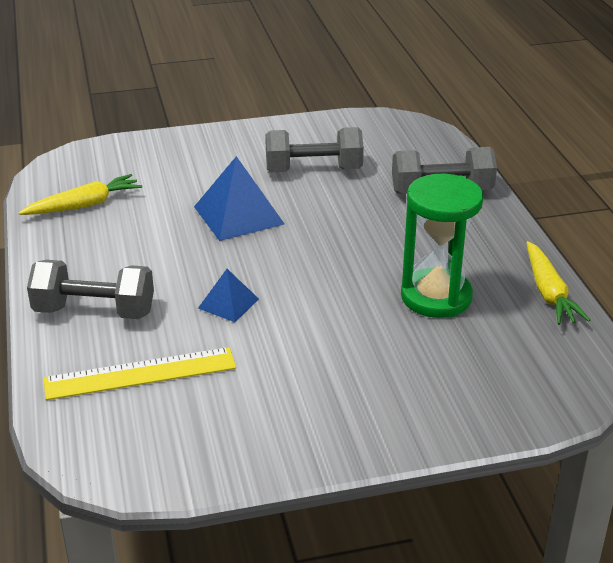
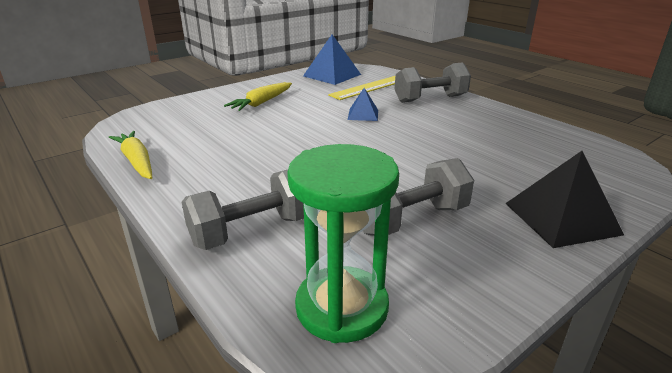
camera: 155 degrees right, 5 degrees down
(84, 205) = (544, 141): yellow carrot -> yellow carrot (261, 103)
(203, 145) = (561, 218): none -> black pyramid
(238, 215) = (425, 160): blue pyramid -> blue pyramid (332, 75)
(436, 297) = (228, 142): green hourglass -> green hourglass (342, 307)

